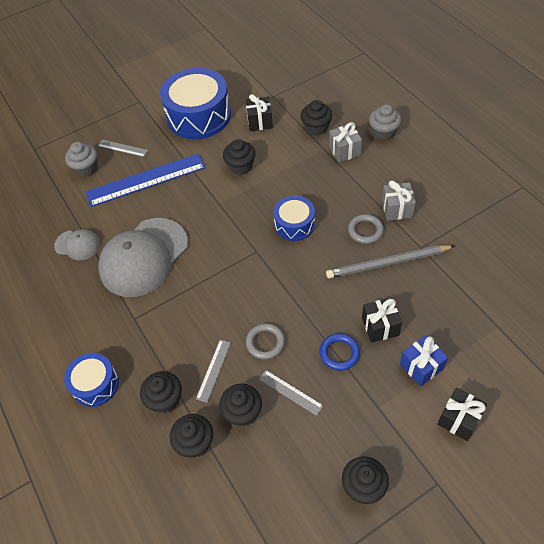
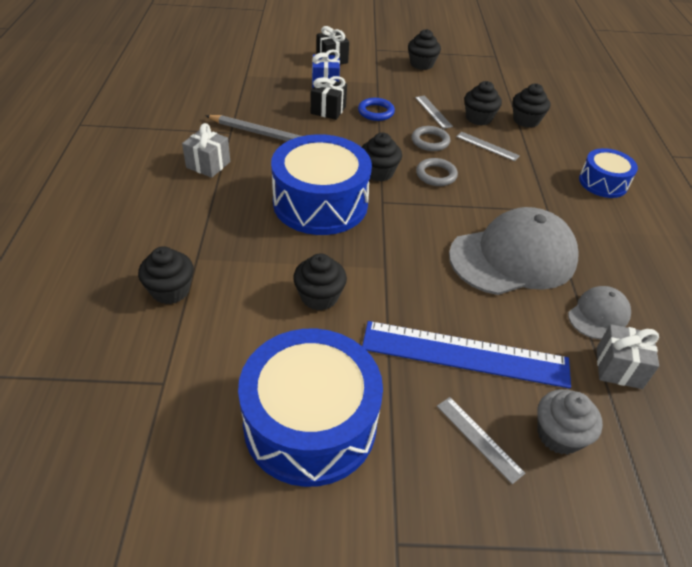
camera: 155 degrees left, 10 degrees down
(78, 245) = (598, 314): grey cap -> grey cap turned 90 degrees clockwise
(165, 399) = (539, 149): black cupcake -> black cupcake (378, 172)
(213, 370) = (487, 146): grey ruler -> grey ruler turned 75 degrees clockwise
(260, 122) = (230, 348): black gift -> none
(294, 224) = (320, 203): blue drum -> blue drum, size x1.84
(344, 151) = (178, 242): grey gift -> grey gift (619, 368)
(365, 231) = (260, 165): grey ring -> grey ring (436, 175)
(383, 132) = (107, 237): grey cupcake -> none

